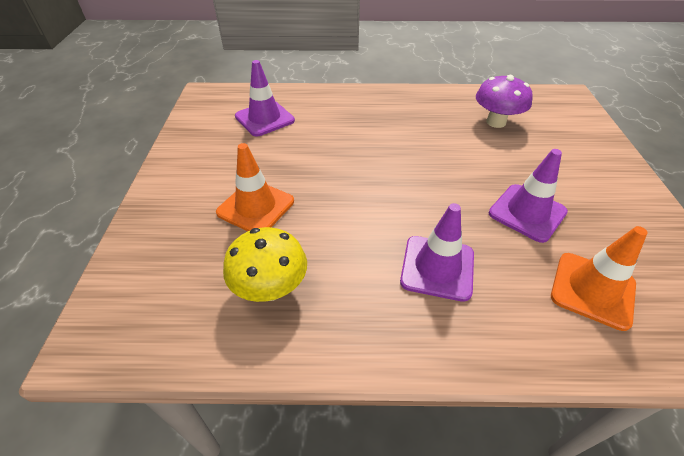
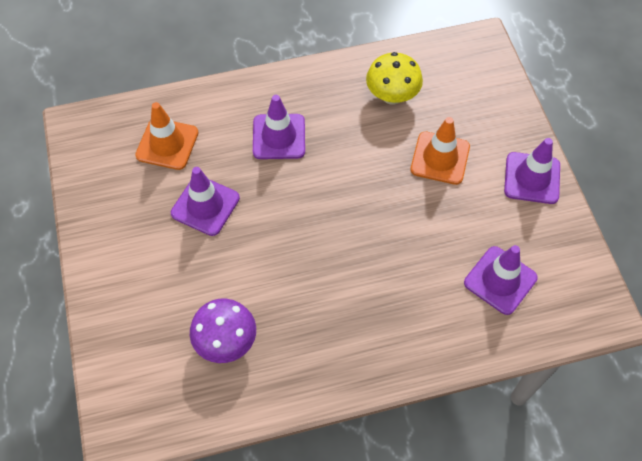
camera: 165 degrees right, 15 degrees up
(179, 173) = (532, 178): none -> purple traffic cone

